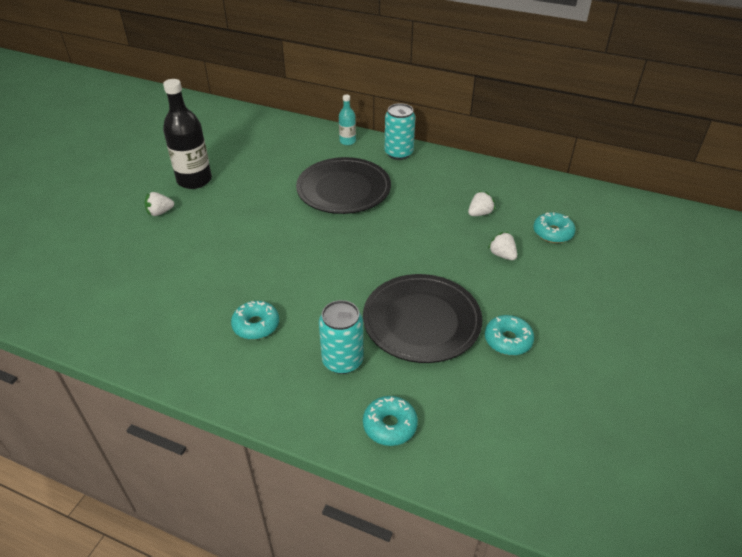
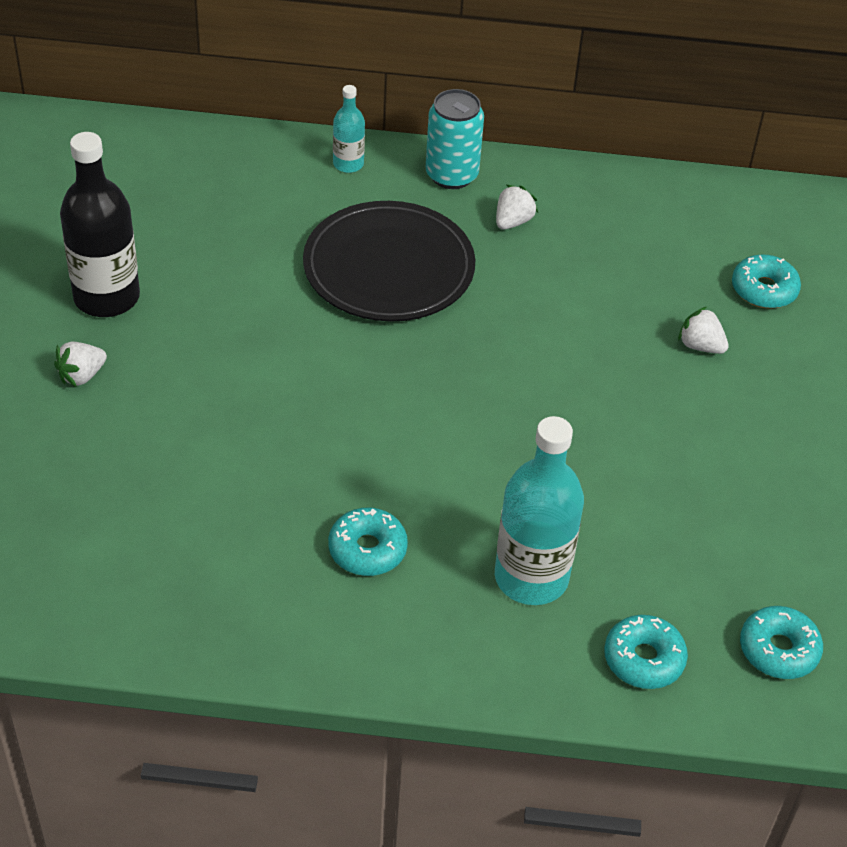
camera: 20 degrees left, 5 degrees up
(342, 361) = (531, 577): turquoise can -> turquoise bottle
(421, 321) = (622, 486): black plate -> none
(479, 213) = (637, 274): white strawberry -> white strawberry (513, 221)
(508, 340) = (760, 490): turquoise donut -> turquoise donut (778, 650)

